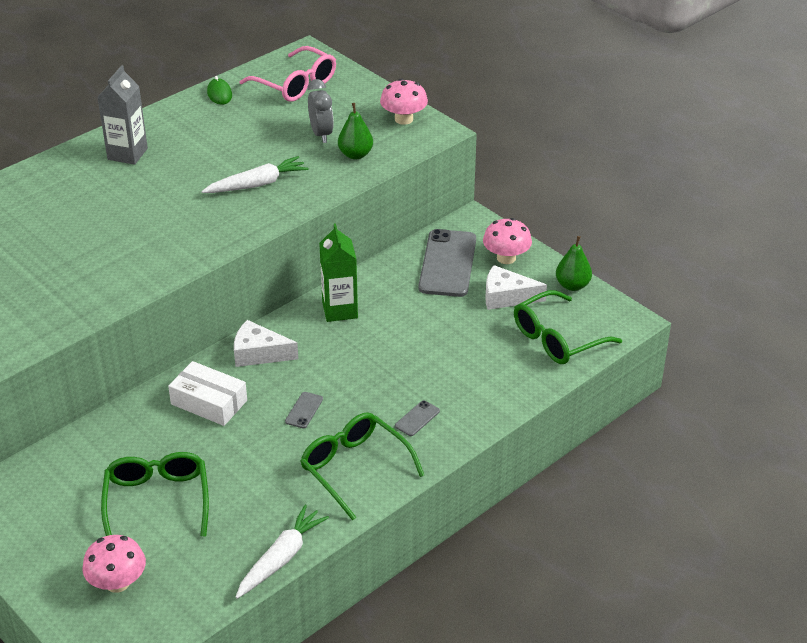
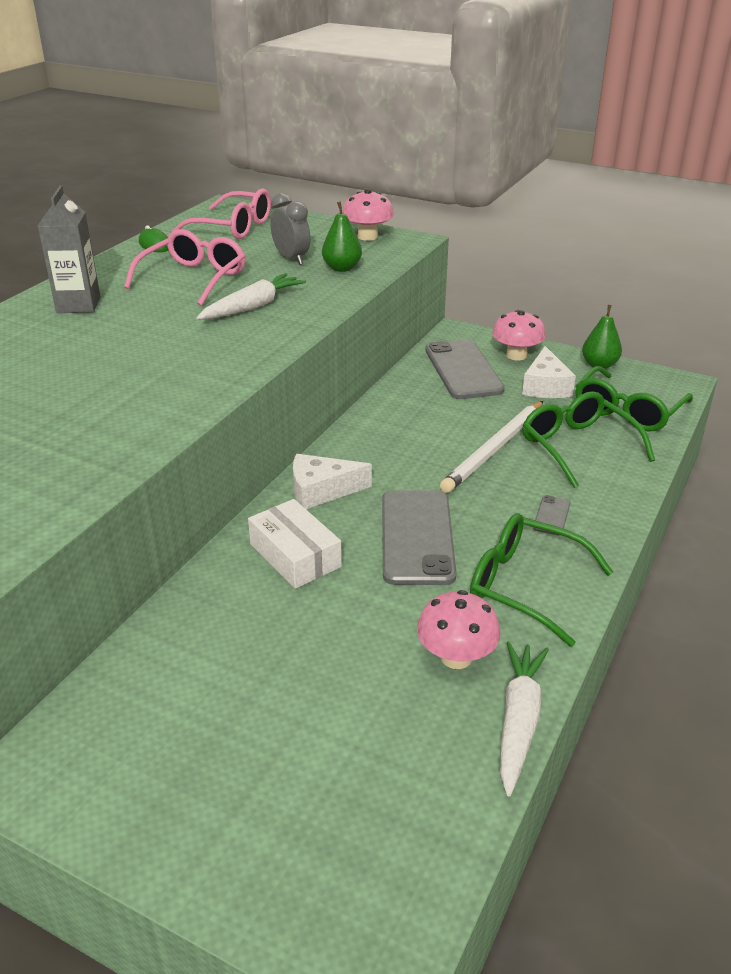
camera: 20 degrees left, 5 degrees down
(117, 583) = (313, 827): pink mushroom -> pink mushroom (456, 657)
(157, 500) = (301, 691): green glasses -> green glasses (577, 446)
(209, 402) = (295, 555): white box -> white box turned 45 degrees clockwise
(229, 142) = (194, 278): none -> pink glasses
(304, 410) = (417, 537): grey phone -> grey phone, size x2.35
(340, 310) = (383, 431): green carton -> none
(416, 349) = (494, 449): none -> white pencil
(506, 297) = (545, 386): white cheese -> white cheese turned 75 degrees counterclockwise

